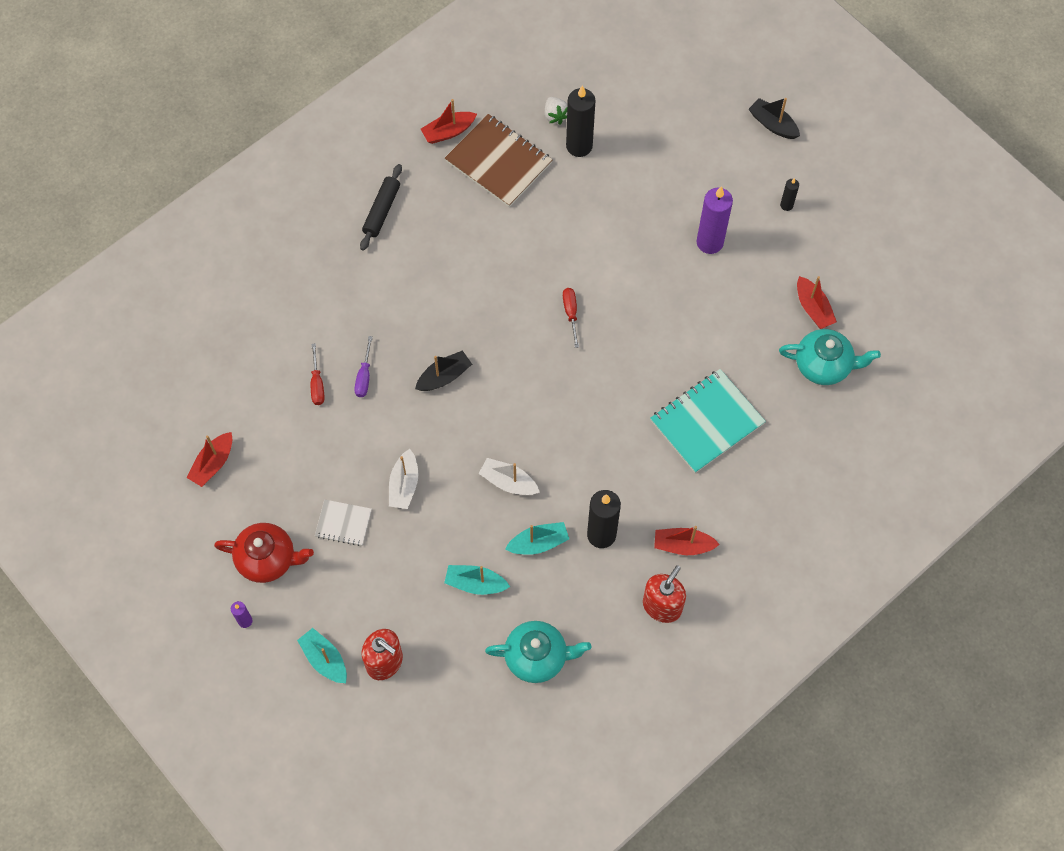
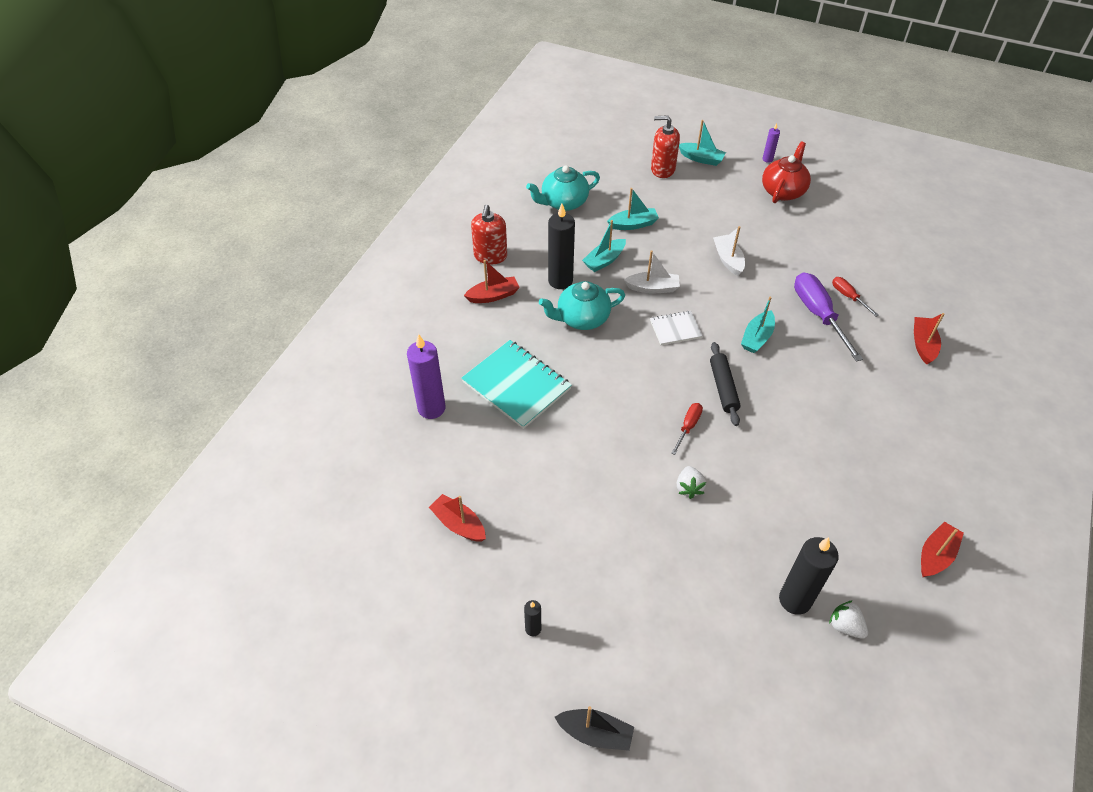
camera: 155 degrees right, 15 degrees down
(213, 463) = (871, 225): red boat -> red boat (923, 344)
(268, 559) = (783, 191): red teapot -> red teapot turned 135 degrees clockwise
(343, 523) = (751, 225): white notebook -> white notebook (675, 329)
(364, 376) = (818, 315): purple screwdriver -> purple screwdriver, size x1.93
(381, 211) = (924, 448): black rolling pin -> black rolling pin (723, 388)
(444, 376) = (757, 337): black boat -> turquoise boat
(498, 162) = (861, 544): brown notebook -> none
(571, 313) = (688, 427): red screwdriver -> red screwdriver turned 120 degrees counterclockwise
(605, 260) = (689, 488): none -> white strawberry
(707, 422) = (516, 385): turquoise notebook -> turquoise notebook turned 75 degrees counterclockwise
(709, 242) = (596, 549): purple candle -> purple candle (431, 408)
(824, 365) = (428, 473): turquoise teapot -> turquoise teapot (582, 318)

